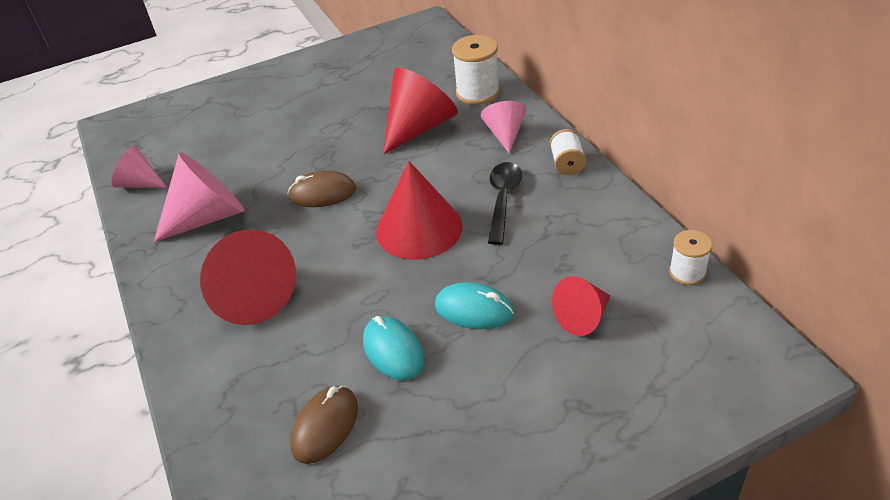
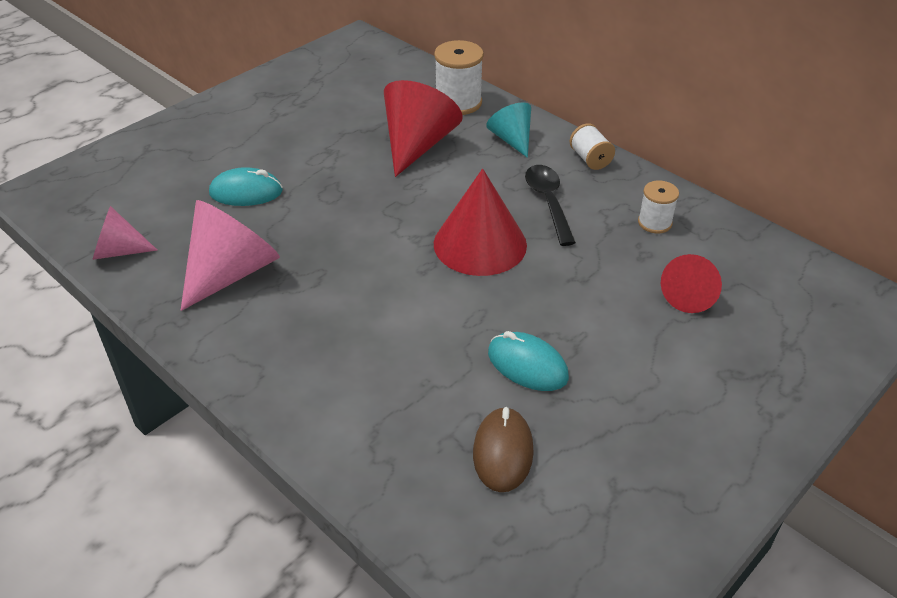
camera: 25 degrees left, 0 degrees up
(252, 296) = (338, 344): red cone -> none
(322, 193) = (352, 226): brown mouse -> none
(474, 310) = (583, 310): turquoise mouse -> turquoise mouse (246, 192)
(505, 134) = (512, 140): pink cone -> turquoise cone
(687, 272) = (757, 239): white spool -> white spool (654, 223)

